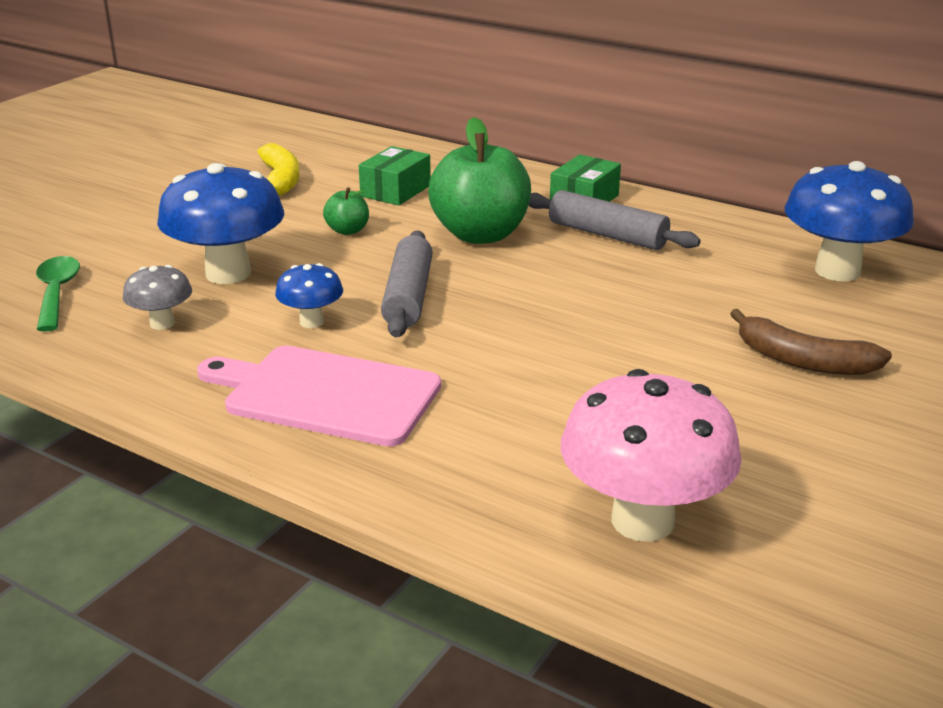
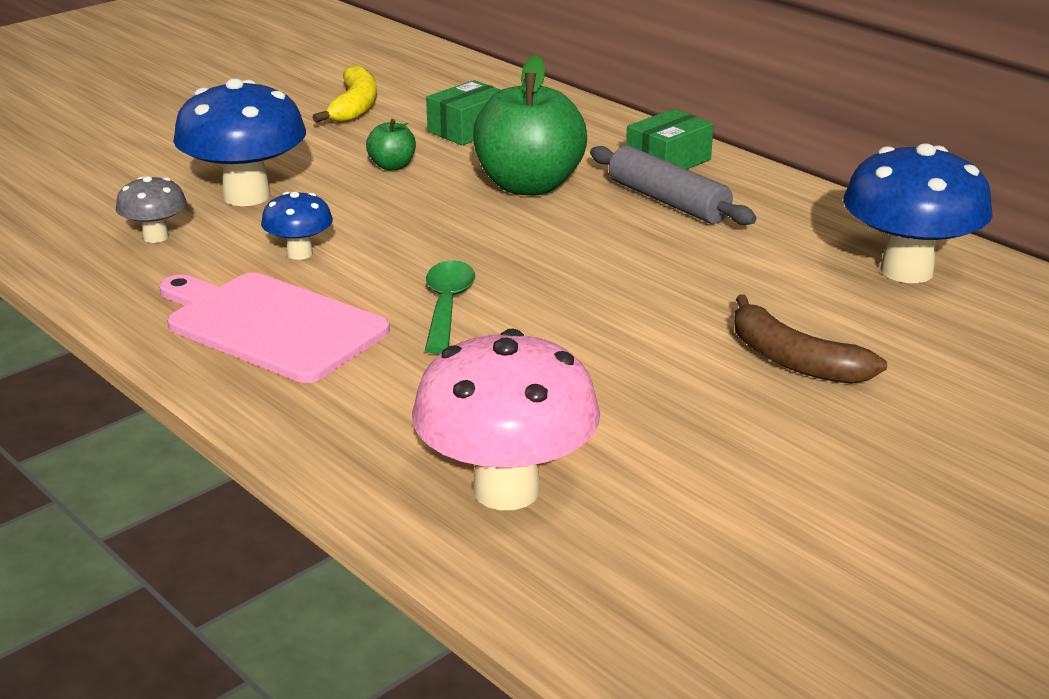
camera: 15 degrees right, 0 degrees up
(57, 293) = (74, 195): green spoon -> green spoon (447, 306)
(408, 296) = (412, 240): grey rolling pin -> none

